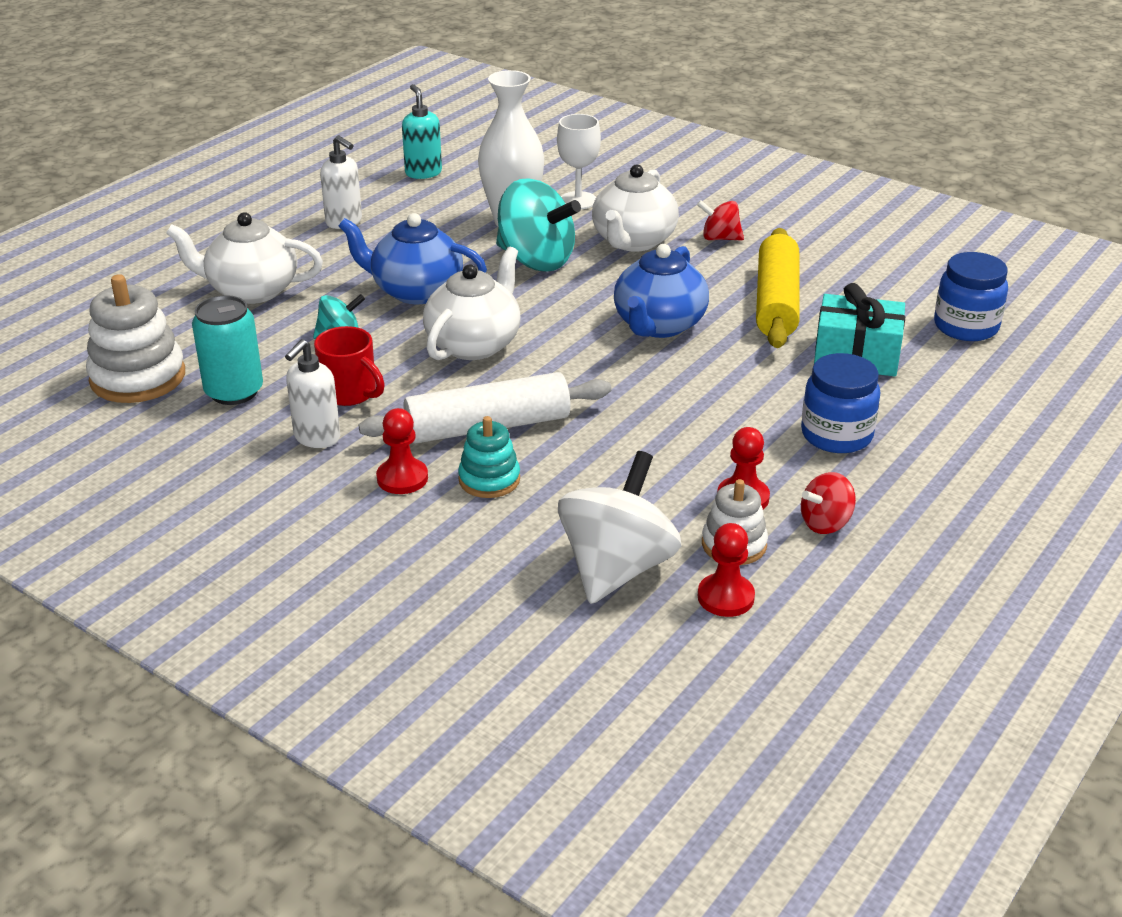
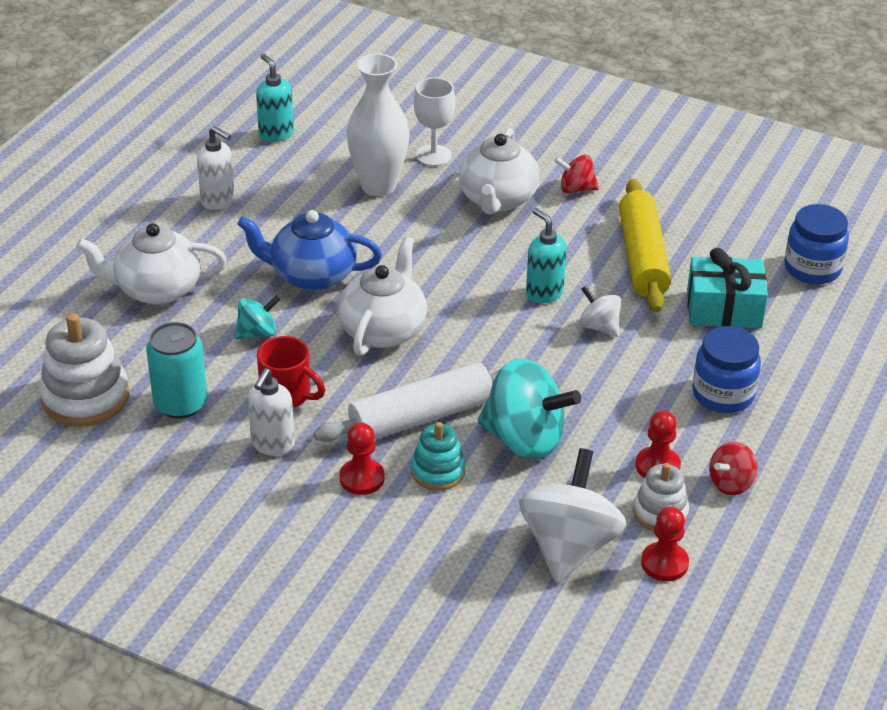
camera: 10 degrees left, 5 degrees up
(536, 260) = (413, 230): turquoise spinning top -> turquoise spinning top (524, 439)
(659, 325) = (544, 293): blue teapot -> turquoise soap dispenser
(711, 360) = (599, 327): none -> white spinning top

